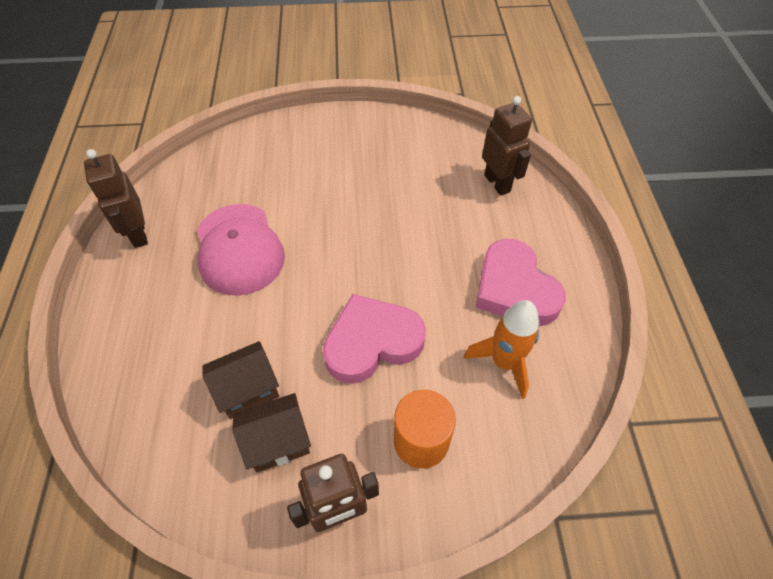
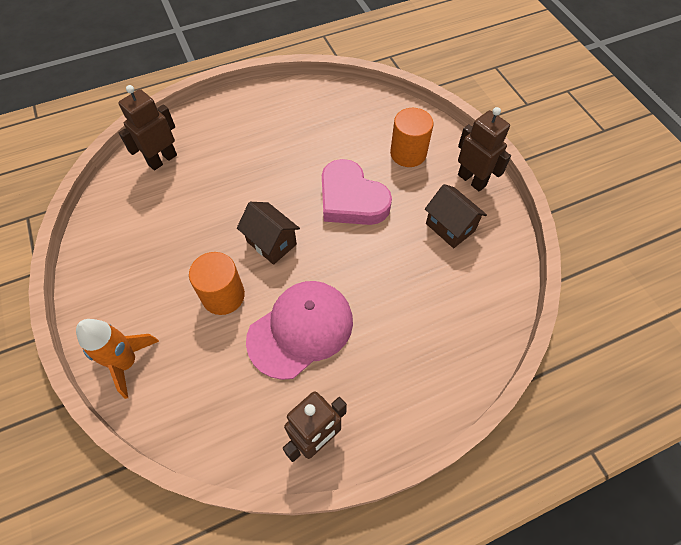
camera: 110 degrees left, 5 degrees up
(248, 390) = (425, 261): brown house -> brown house (271, 243)
(308, 201) = (223, 296): none -> orange cylinder
(504, 363) = (334, 125): orange rocket -> orange rocket (127, 362)
(514, 288) = (271, 130): pink heart -> none

